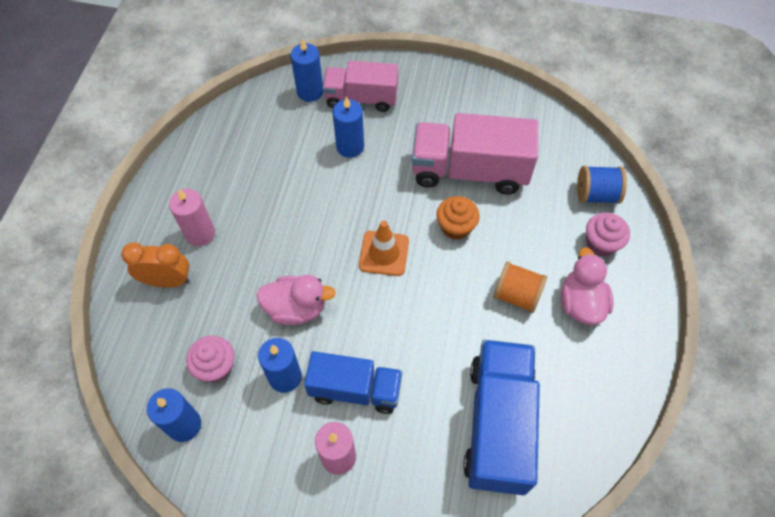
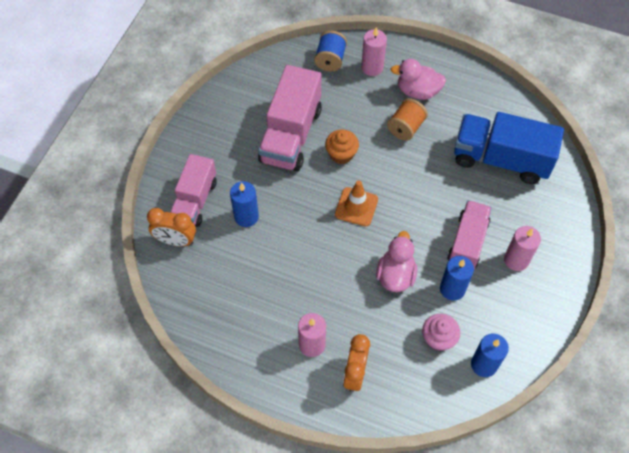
camera: 80 degrees left, 0 degrees up
(310, 92) = (176, 240): blue candle -> orange clock
(355, 389) = (467, 242): blue truck -> pink truck
(601, 243) = (372, 67): pink cupcake -> pink candle

